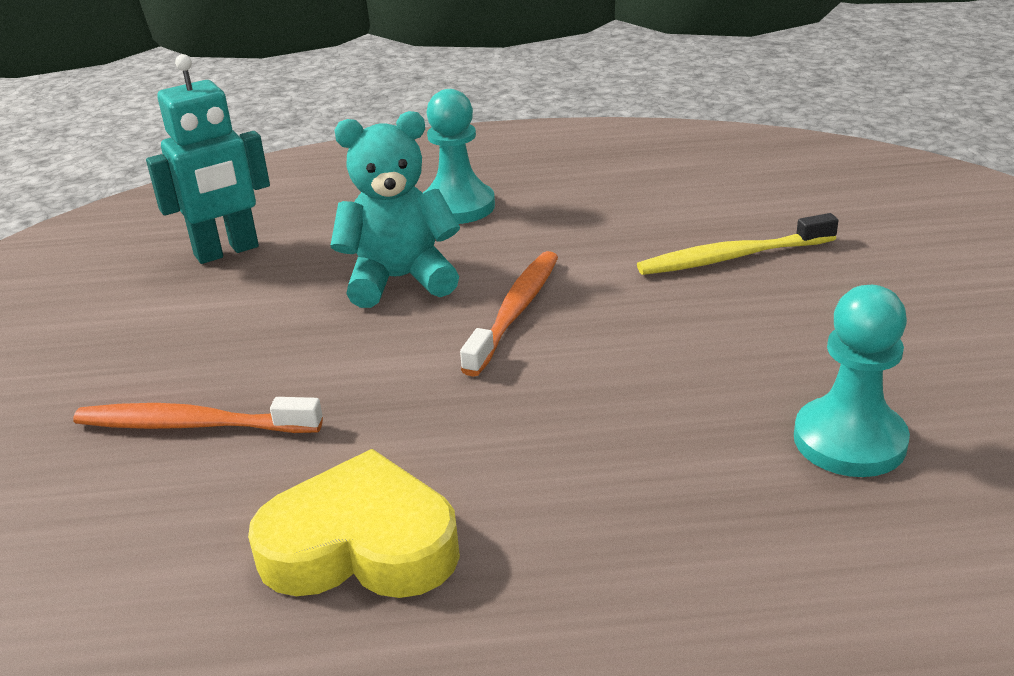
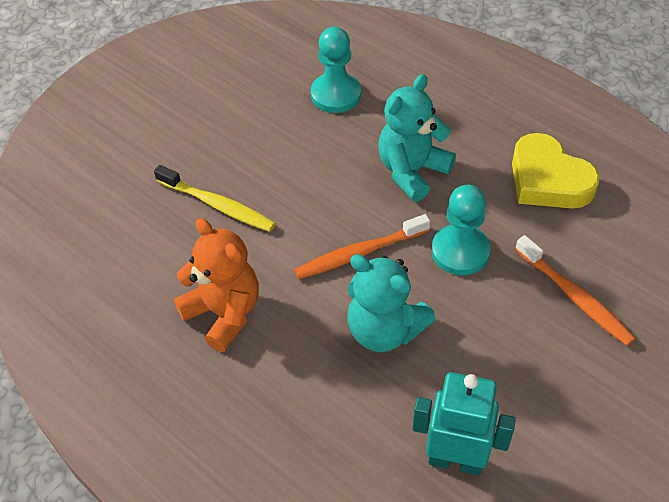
camera: 135 degrees left, 20 degrees up
(458, 206) = (274, 380): turquoise pawn -> turquoise pawn (460, 251)
(572, 210) = (224, 313): none -> orange teddy bear
(580, 421) = (412, 171): none -> turquoise teddy bear

